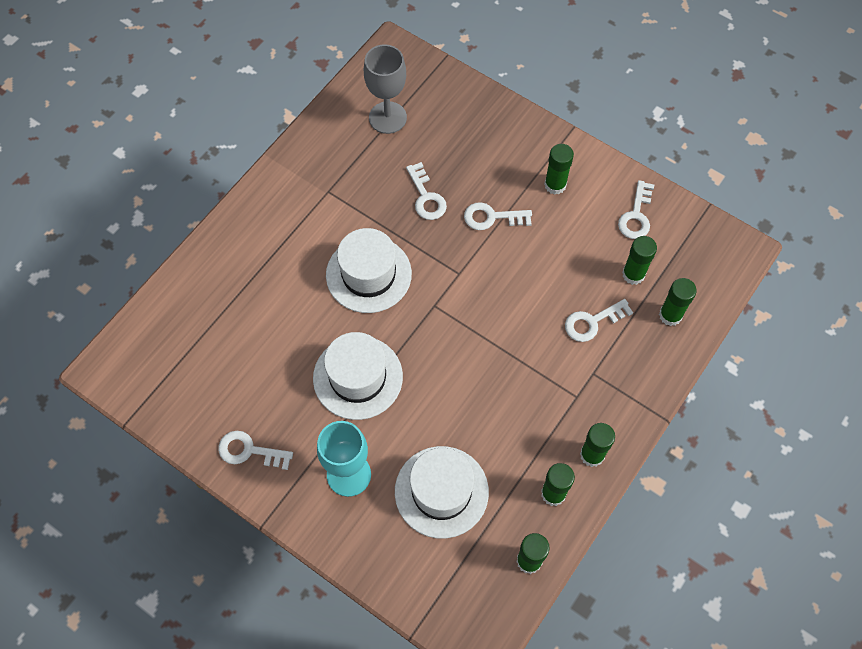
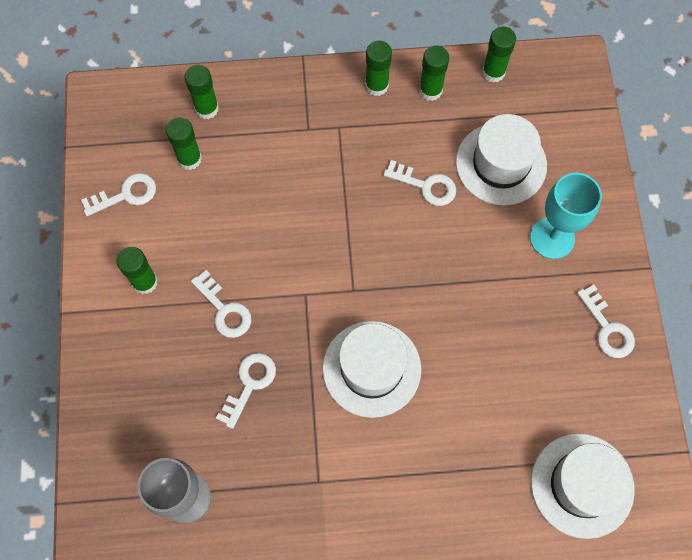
camera: 130 degrees left, 5 degrees up
(358, 377) = (471, 297): white hat -> white hat (582, 485)
(592, 322) = (262, 159): white key -> white key (425, 185)

